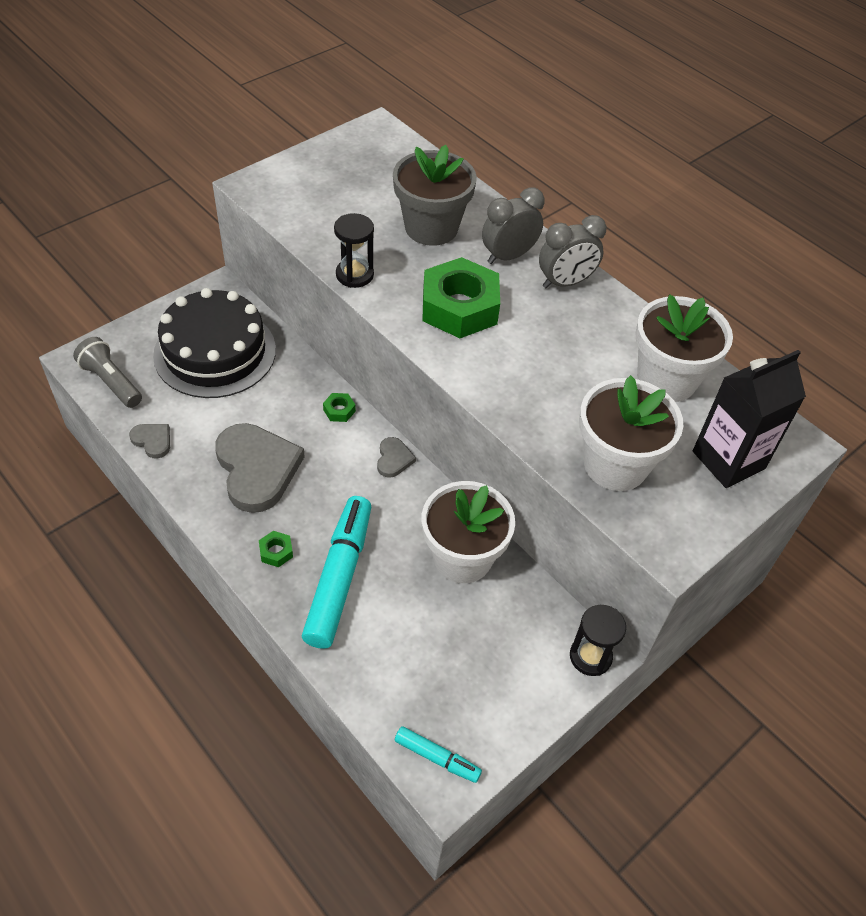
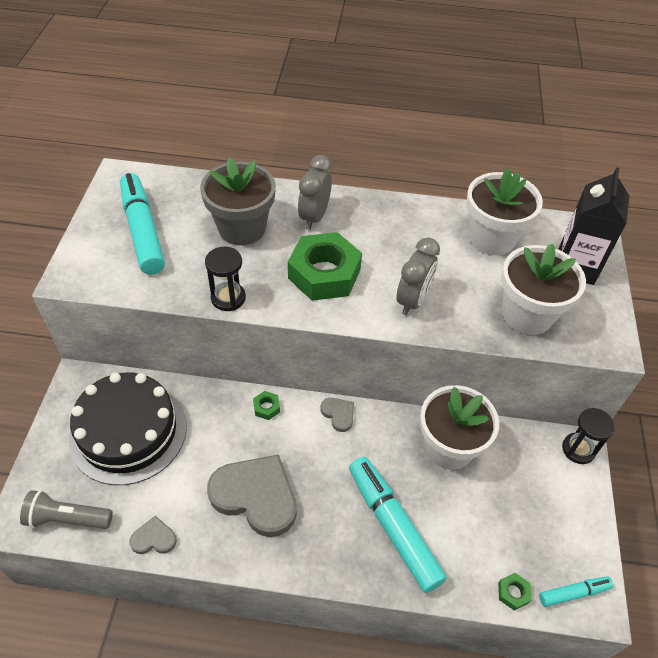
camera: 40 degrees left, 0 degrees up
(276, 552) = (334, 545): green nut -> green nut (513, 593)
(346, 182) = (143, 231): none -> turquoise marker
(565, 283) = (368, 213): grey clock -> grey clock (413, 300)

